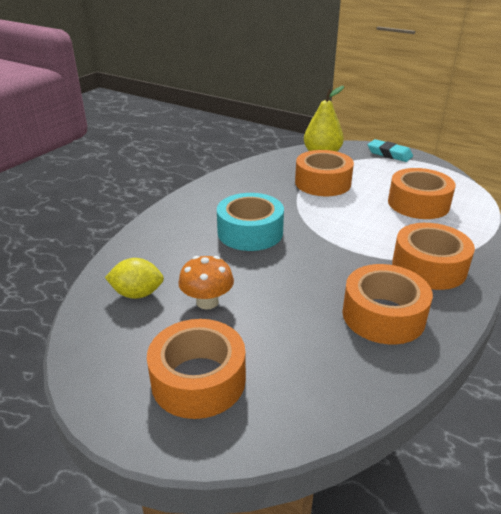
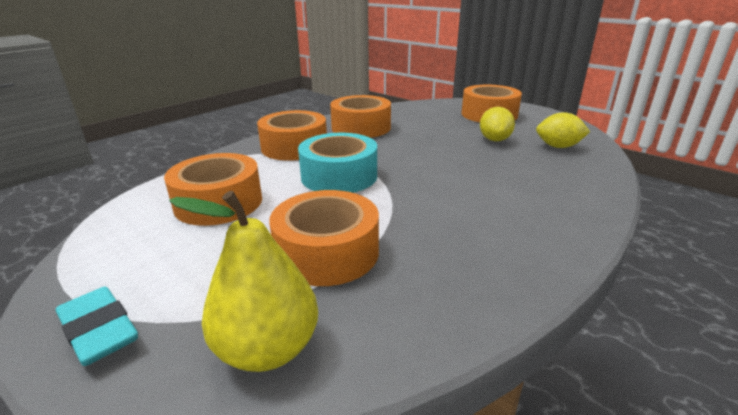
camera: 170 degrees left, 5 degrees down
(207, 302) = (494, 140): orange mushroom -> yellow lemon
(250, 232) = (461, 184): turquoise tape -> turquoise tape (339, 176)

